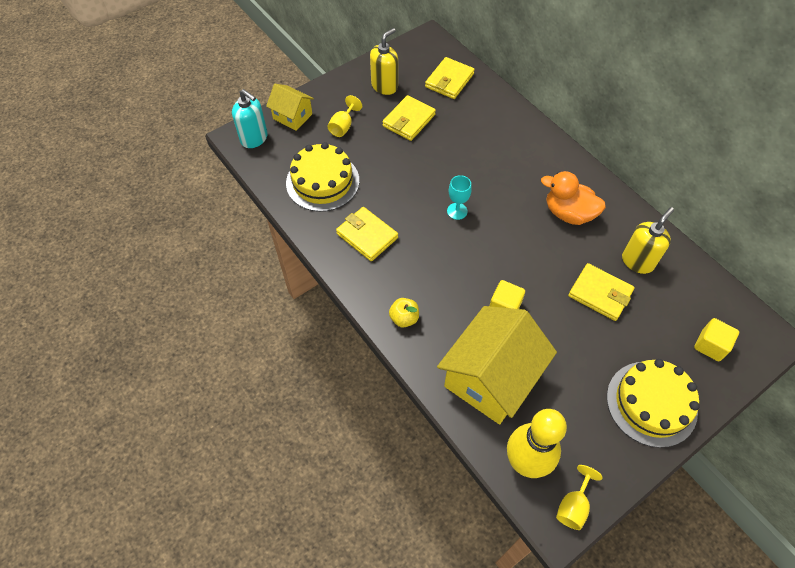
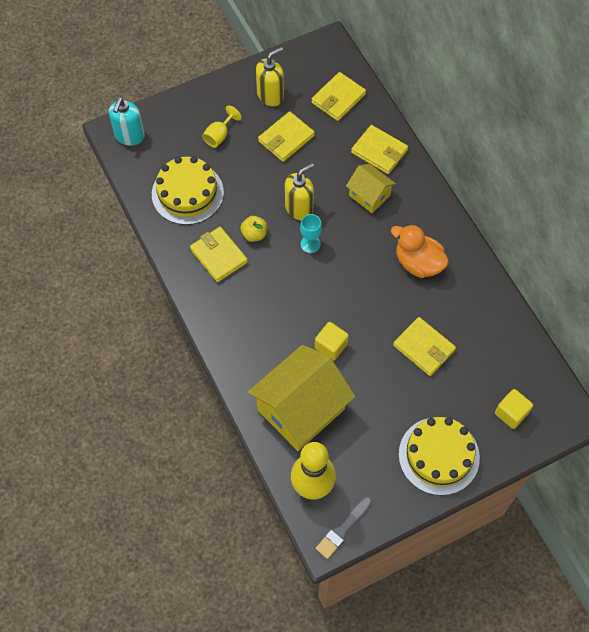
camera: 10 degrees right, 5 degrees up
(254, 138) = (129, 136): turquoise soap dispenser -> turquoise soap dispenser turned 60 degrees clockwise
(292, 116) = (171, 117): yellow house -> yellow house (369, 195)
(404, 318) = (236, 342): yellow apple -> yellow apple (254, 234)
(500, 120) = (379, 151): none -> yellow wallet
(573, 506) = (343, 529): yellow goblet -> grey brush
(637, 261) = (470, 322): yellow soap dispenser -> yellow soap dispenser (299, 208)

